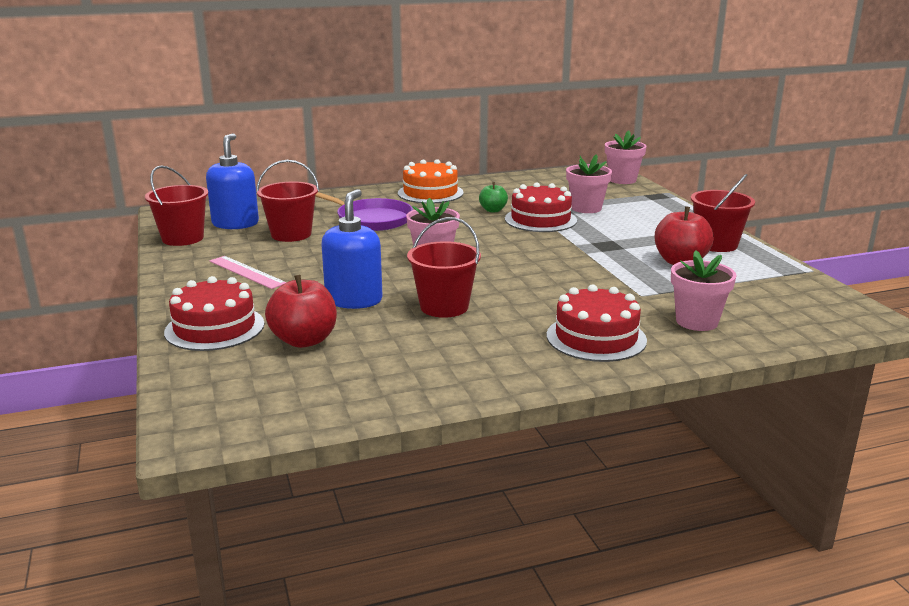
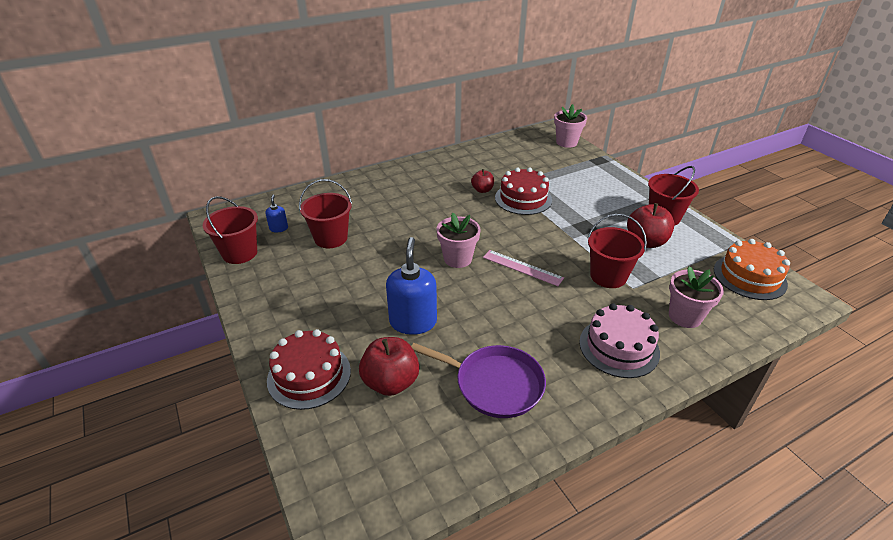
camera: 10 degrees left, 15 degrees up
(235, 224) = (279, 228): blue soap dispenser -> blue soap dispenser, size x0.48
(247, 272) = (310, 294): pink ruler -> pink ruler (522, 267)
(371, 219) = (390, 211): purple pan -> purple pan (494, 384)
(430, 193) = (425, 172): orange cake -> orange cake (749, 277)
(444, 307) = (488, 322): red bucket -> red bucket (608, 276)
(493, 210) = (482, 190): green apple -> red apple
(586, 208) = (552, 181): pink flower pot -> none
(596, 338) = (619, 347): red cake -> pink cake

